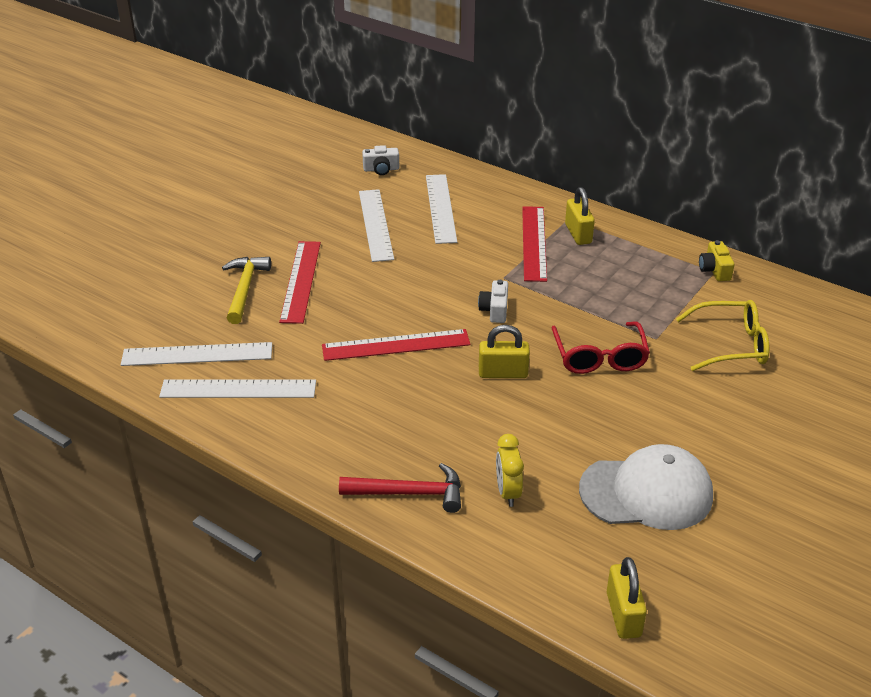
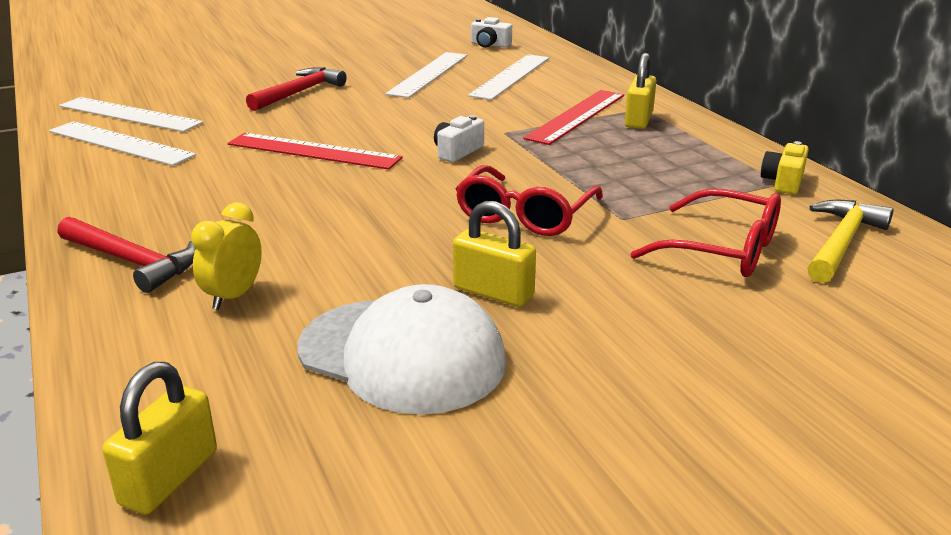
camera: 30 degrees right, 10 degrees down
(245, 289) = (242, 87): yellow hammer -> yellow hammer (841, 242)
(301, 281) = (299, 92): red ruler -> red hammer
(503, 373) = (390, 198): yellow padlock -> yellow padlock (493, 292)
(731, 345) = (722, 250): yellow glasses -> red glasses

